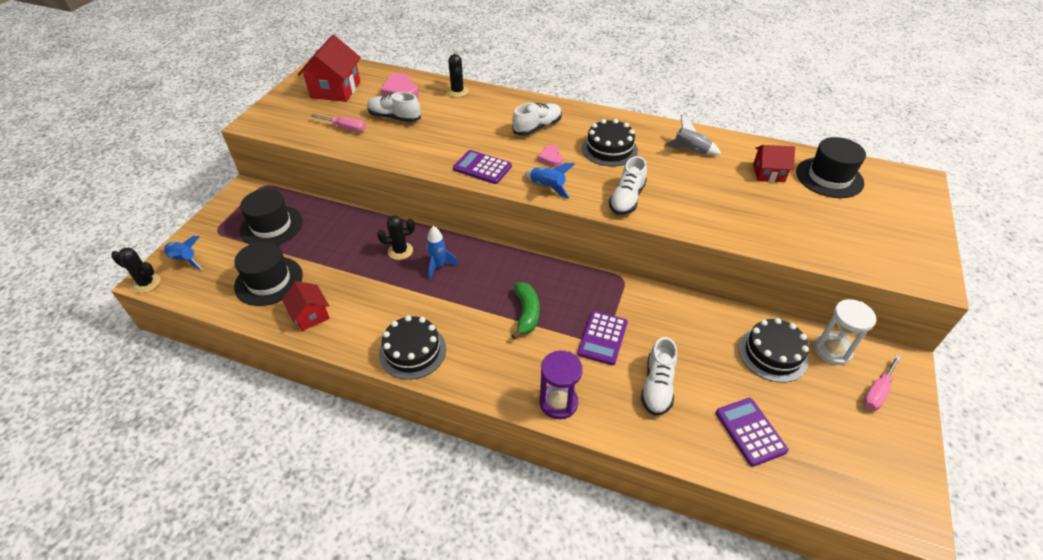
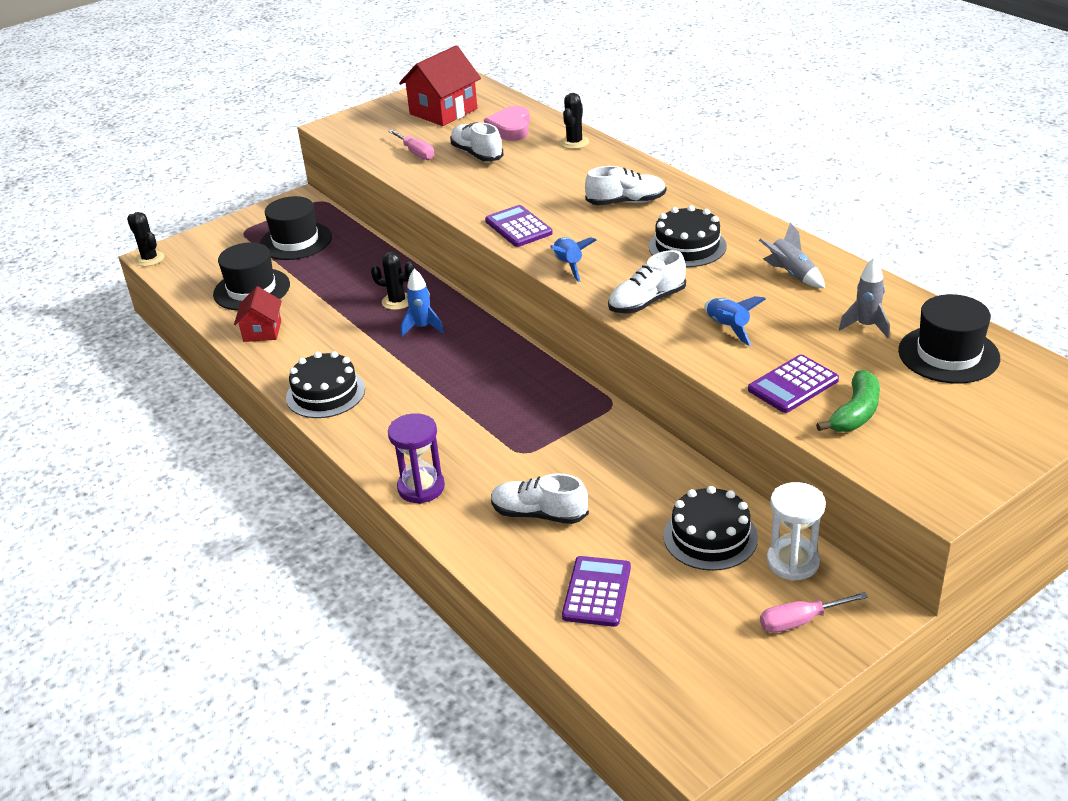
camera: 35 degrees right, 10 degrees down
(185, 260) = (196, 249): blue rocket -> blue rocket (728, 328)
(526, 313) = (469, 400): green banana -> green banana (855, 413)
(550, 158) = (605, 238): pink heart -> none
(602, 338) = (527, 450): purple calculator -> purple calculator (793, 385)
(657, 386) = (539, 514): white shoe -> white shoe turned 60 degrees clockwise
(768, 173) = (866, 326): red house -> grey rocket

